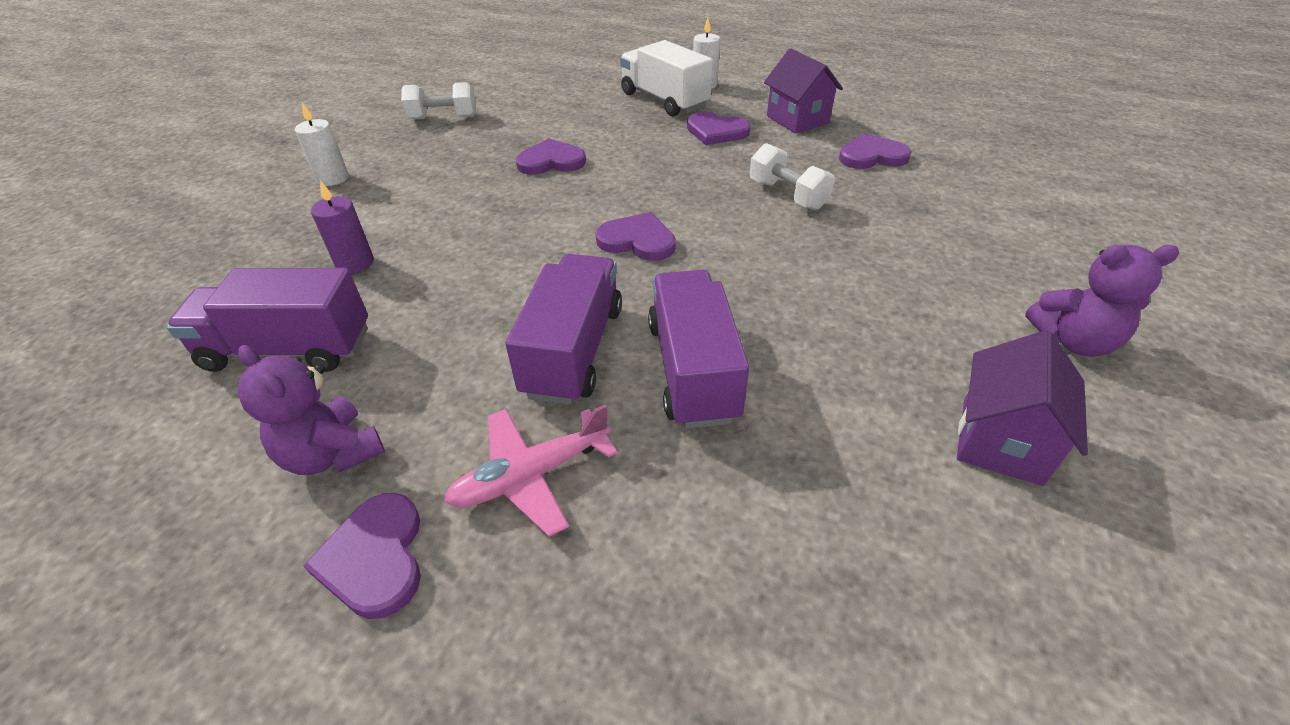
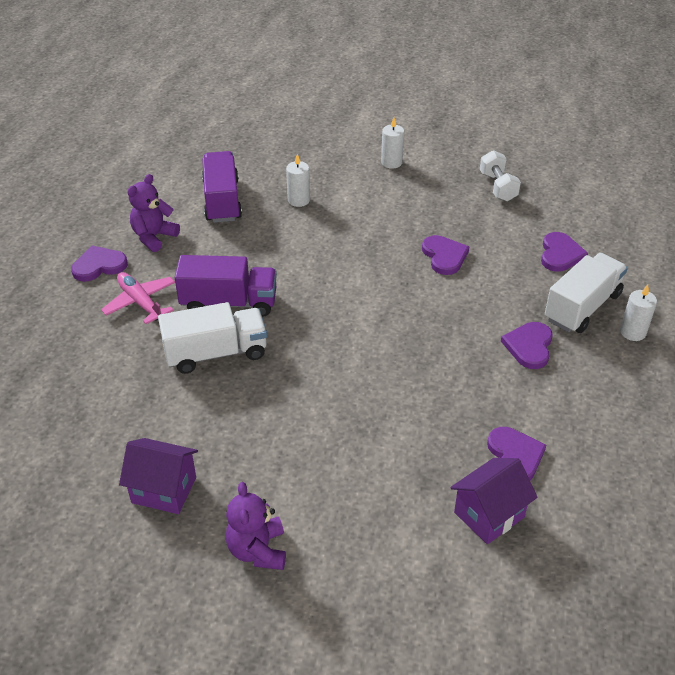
camera: 80 degrees right, 0 degrees up
(355, 263) = (298, 200): purple candle -> white candle
(637, 240) = (344, 316): purple heart -> purple heart (560, 254)
(692, 370) = (216, 353): purple truck -> white truck
(787, 195) = (427, 395): white dumbbell -> none
(797, 120) = (576, 403): purple house -> purple house (489, 515)

